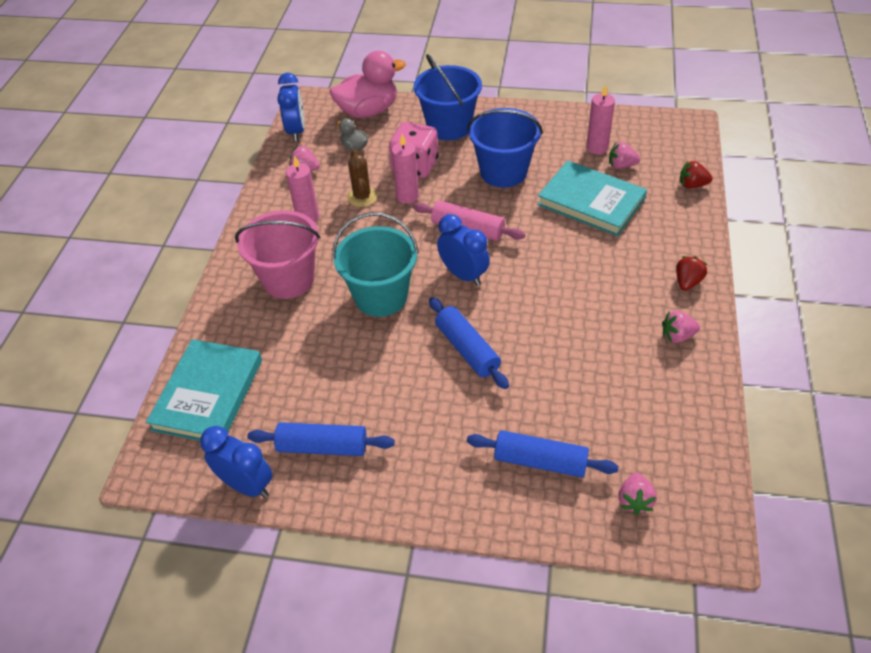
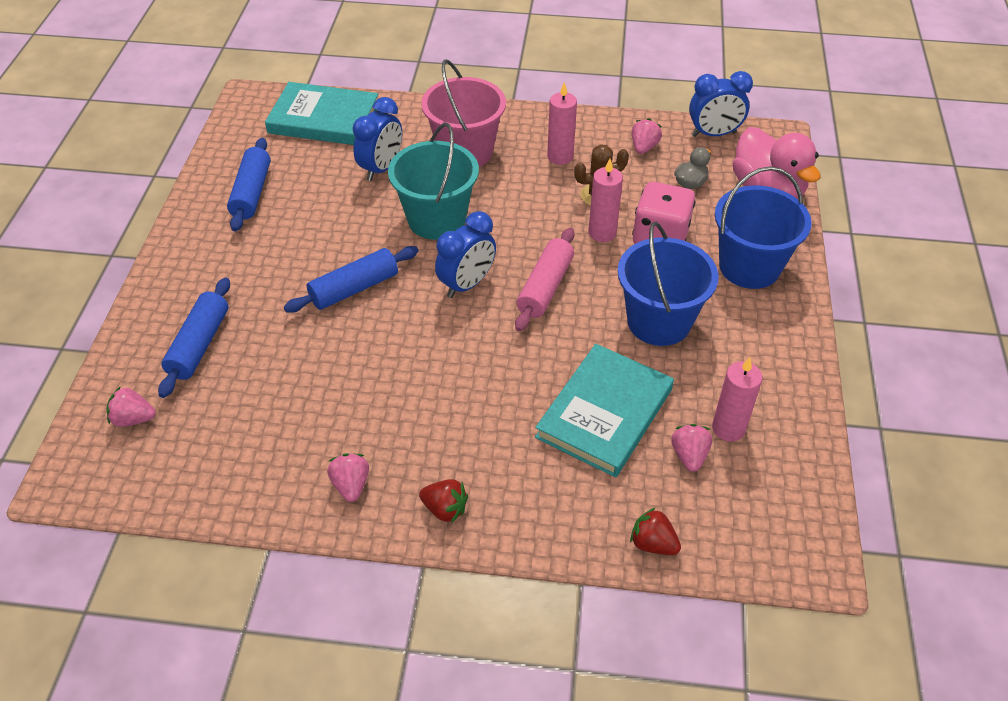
camera: 85 degrees right, 0 degrees up
(247, 485) = (223, 152): blue clock -> blue clock (381, 168)
(692, 185) = (653, 543): red strawberry -> red strawberry turned 60 degrees counterclockwise

